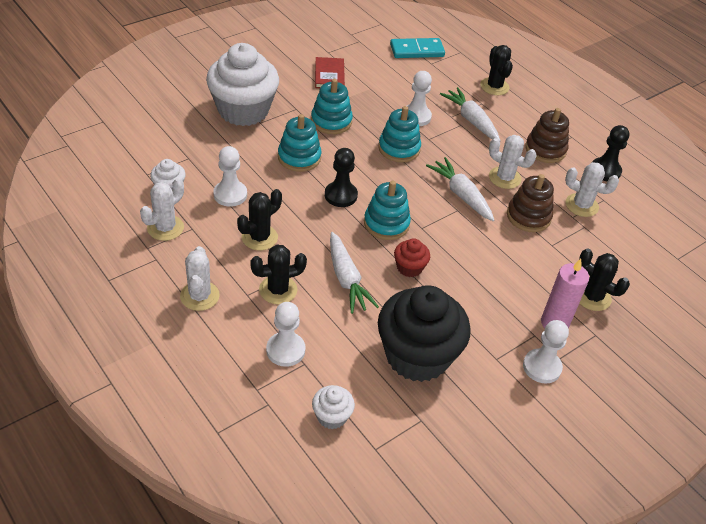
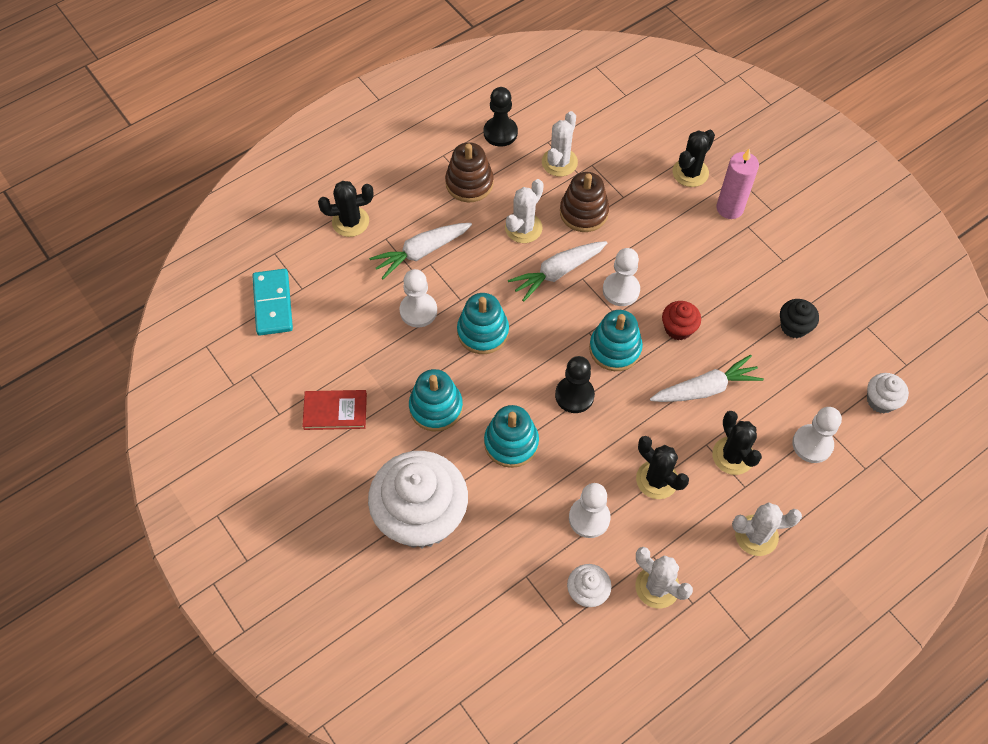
camera: 85 degrees left, 15 degrees up
(417, 356) = (794, 326): black cupcake -> black cupcake, size x0.44
(542, 367) = (785, 225): white pawn -> white pawn (621, 290)

